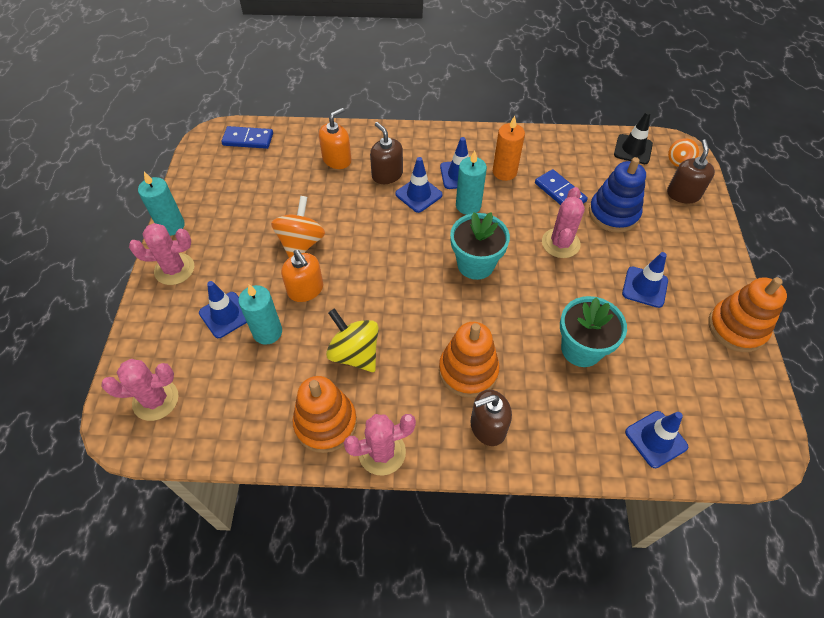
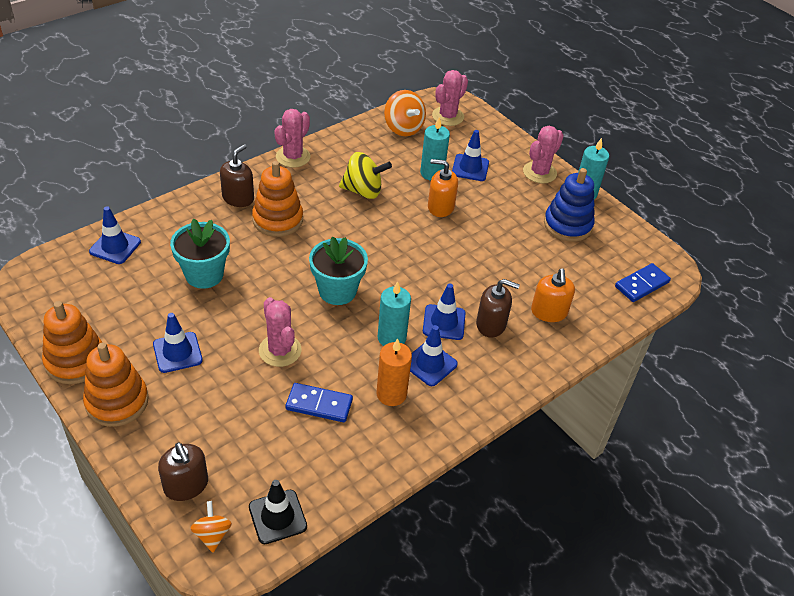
camera: 135 degrees right, 10 degrees down
(301, 243) = (483, 232): orange spinning top -> orange spinning top (403, 128)
(325, 423) = (340, 152): orange stacking toy -> orange stacking toy (117, 402)
(613, 213) = (249, 412): blue stacking toy -> blue stacking toy (567, 225)

